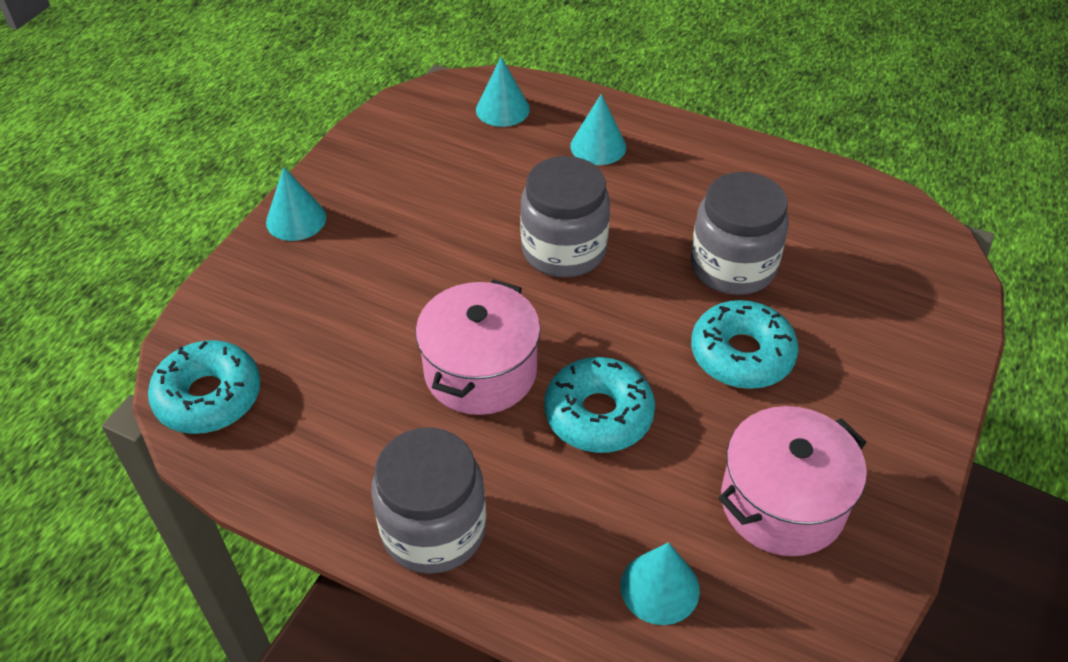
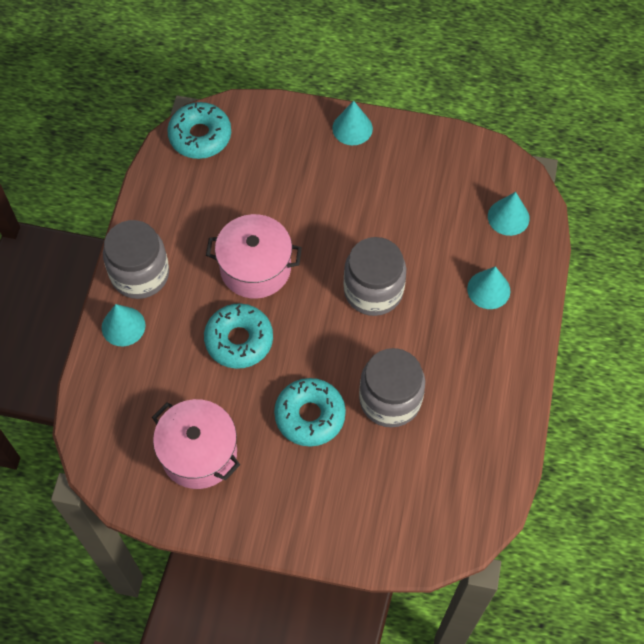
camera: 75 degrees right, 15 degrees up
(659, 587) = (128, 395): turquoise cone -> turquoise cone (123, 326)

